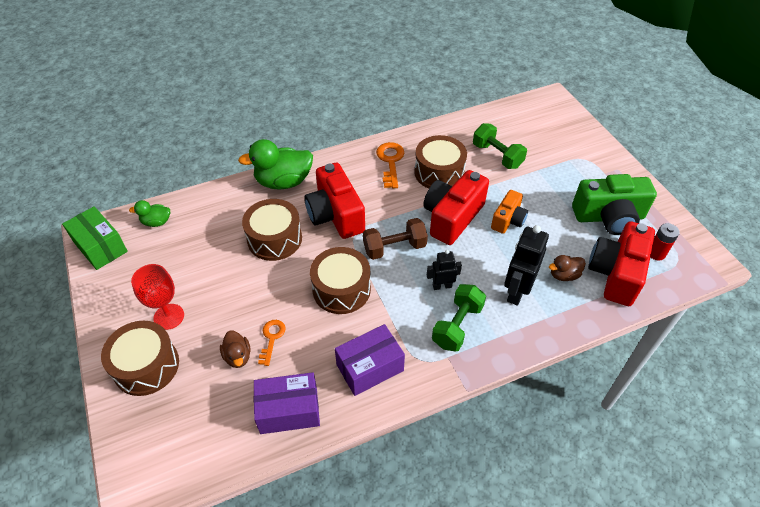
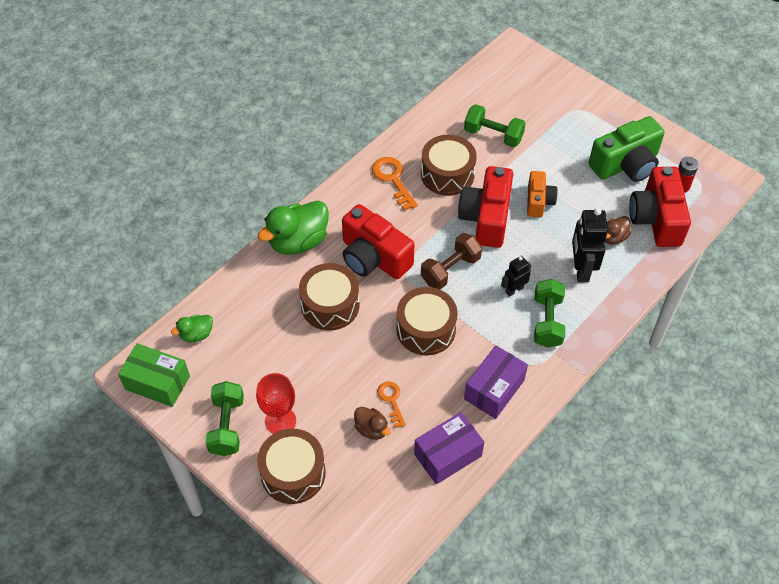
camera: 25 degrees left, 5 degrees up
(125, 303) = (227, 426): none -> green dumbbell

